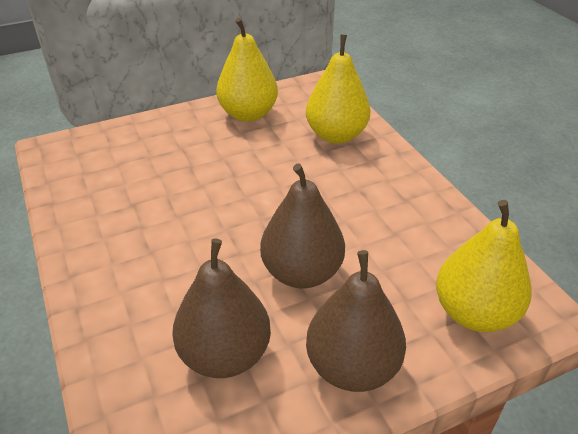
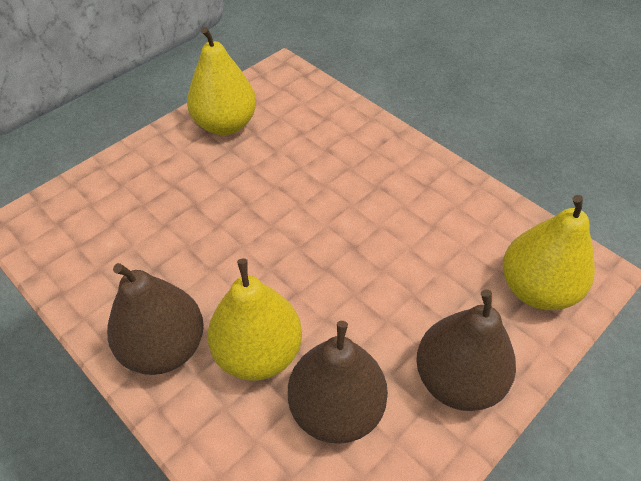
camera: 20 degrees left, 10 degrees up
(302, 272) = (367, 295): brown pear -> brown pear (164, 347)
(336, 135) = (328, 128): yellow pear -> yellow pear (258, 352)

